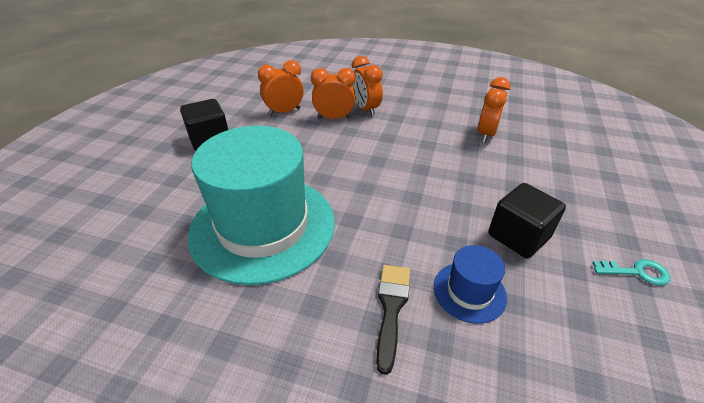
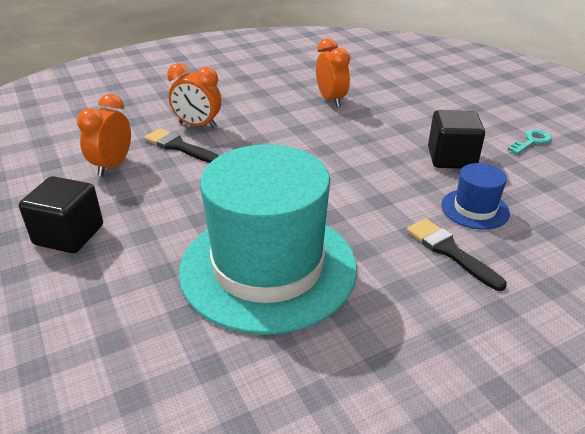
camera: 45 degrees left, 5 degrees down
(334, 118) = (179, 147): orange clock -> black brush

